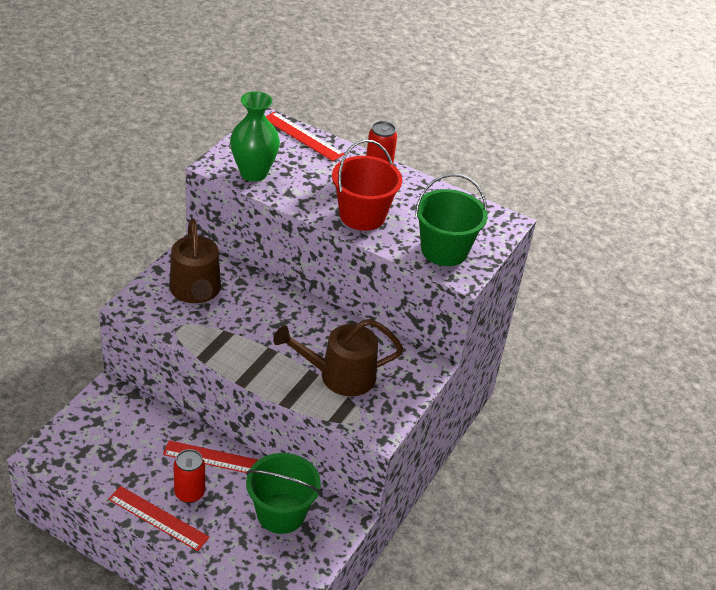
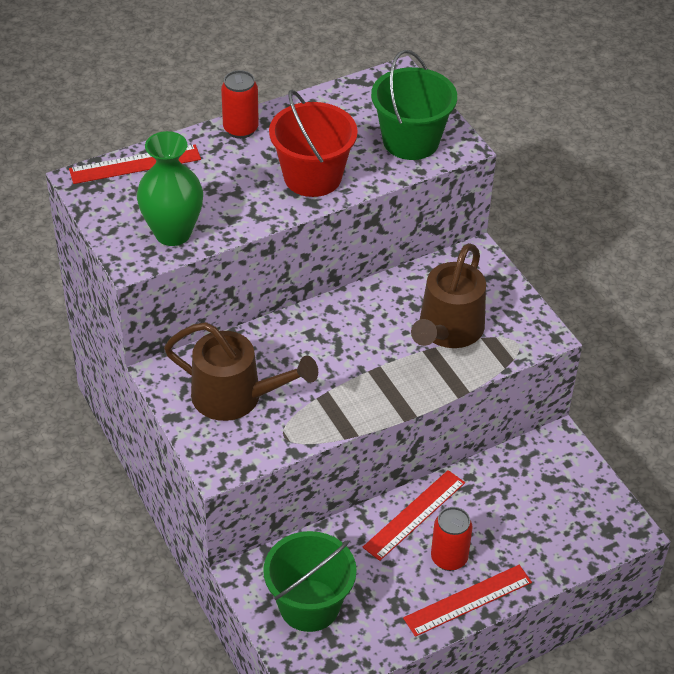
camera: 55 degrees left, 5 degrees up
(281, 513) = (521, 491): green bucket -> green bucket (309, 605)

